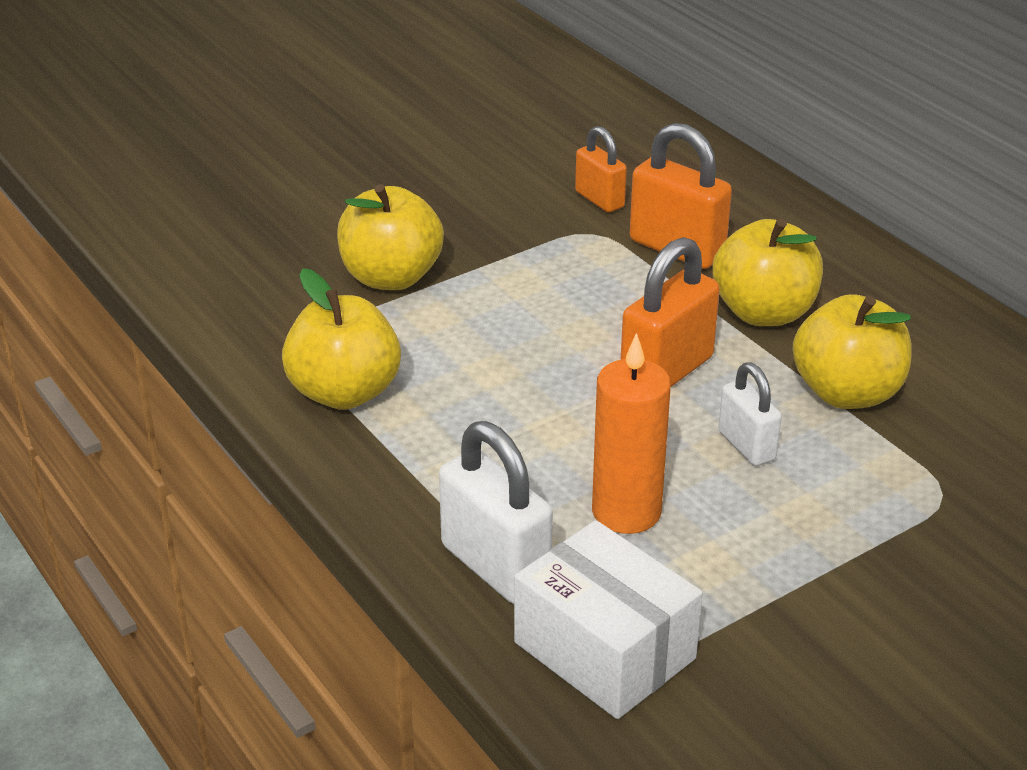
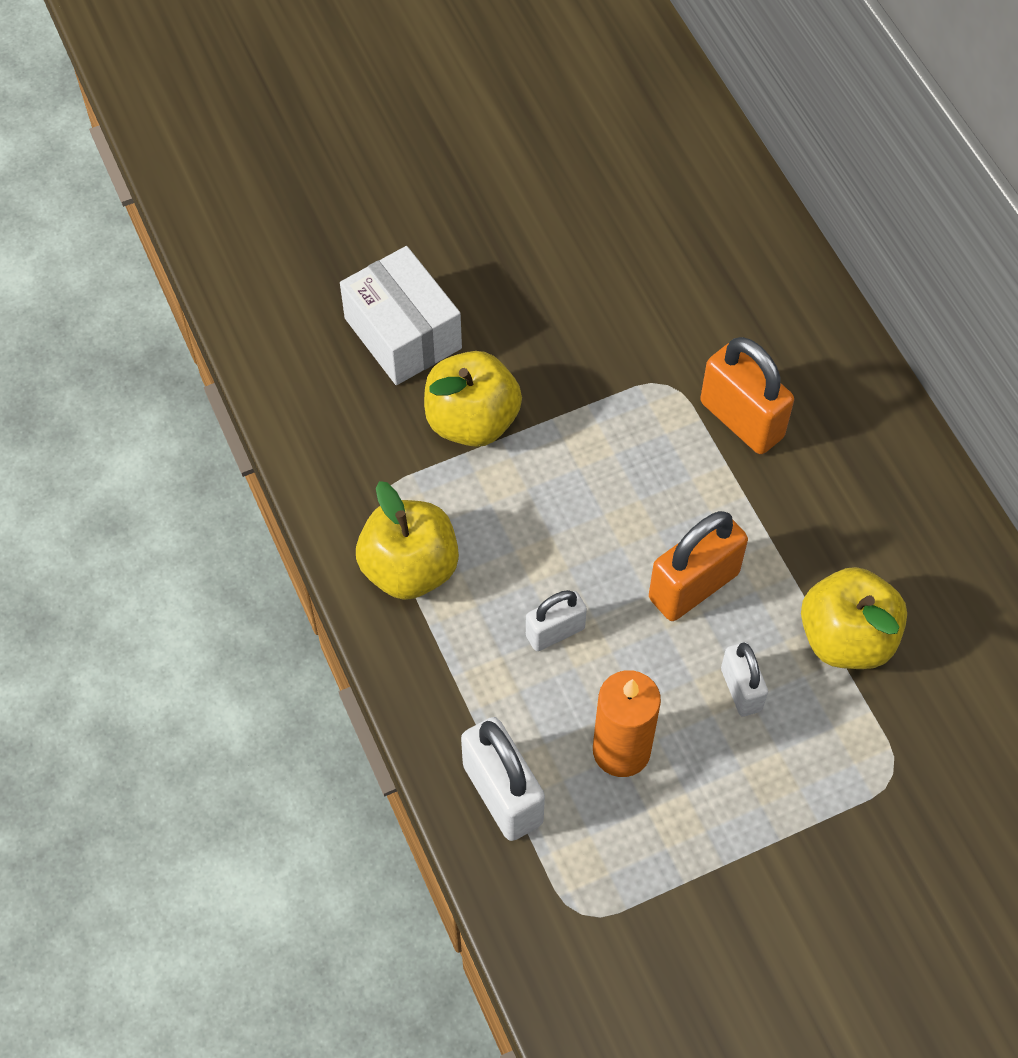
camera: 10 degrees right, 25 degrees up
(522, 424) = (555, 632): none -> white padlock
(599, 199) = (684, 336): orange padlock -> none
(604, 650) = (571, 898): white box -> white box (403, 333)
(764, 312) = (800, 521): yellow apple -> none

